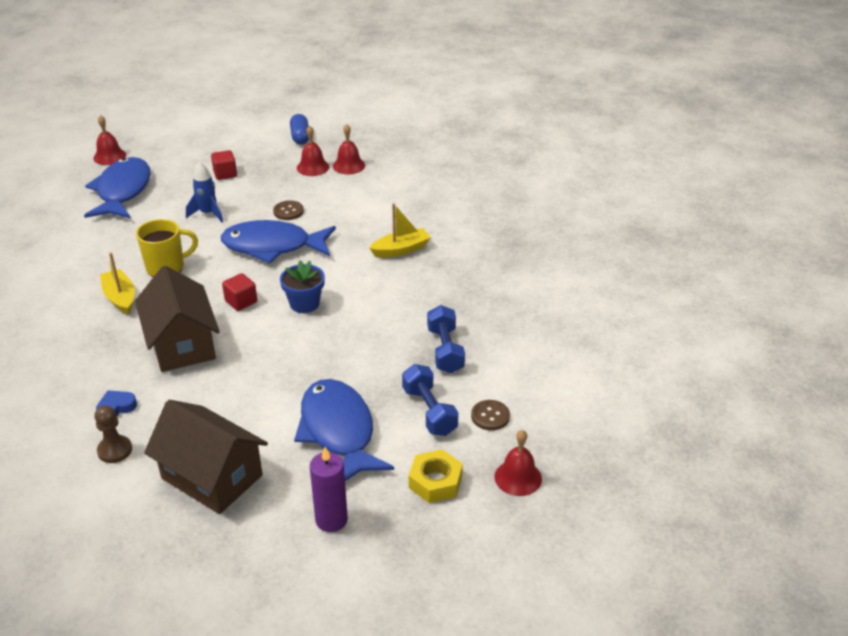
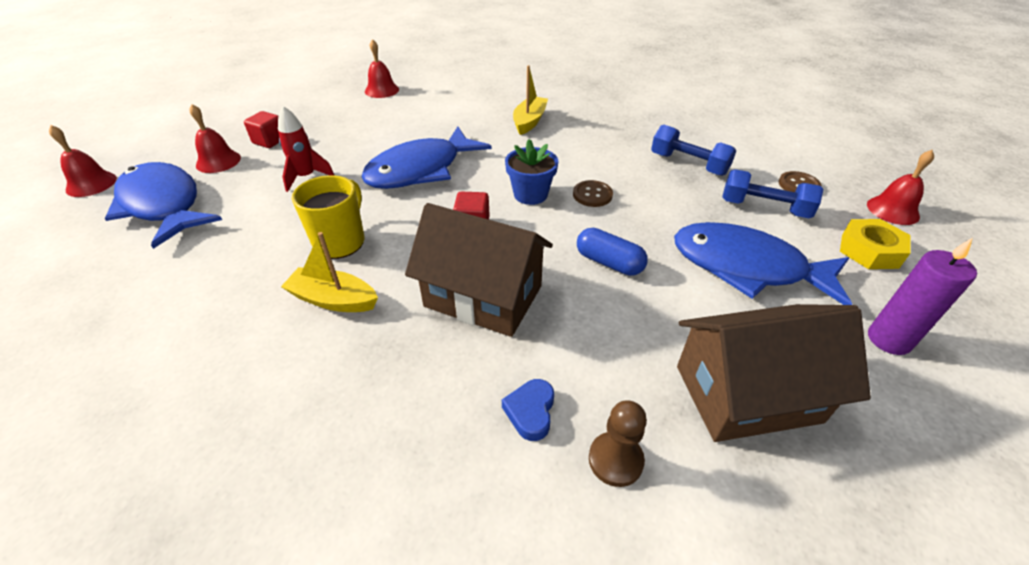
camera: 45 degrees left, 5 degrees up
(208, 214) = (306, 177): blue rocket -> red rocket
(288, 211) = (386, 140): brown button -> brown button (592, 195)
(300, 137) = (300, 89): blue capsule -> blue capsule (609, 262)
(313, 167) = (351, 103): red bell -> red bell (218, 161)

